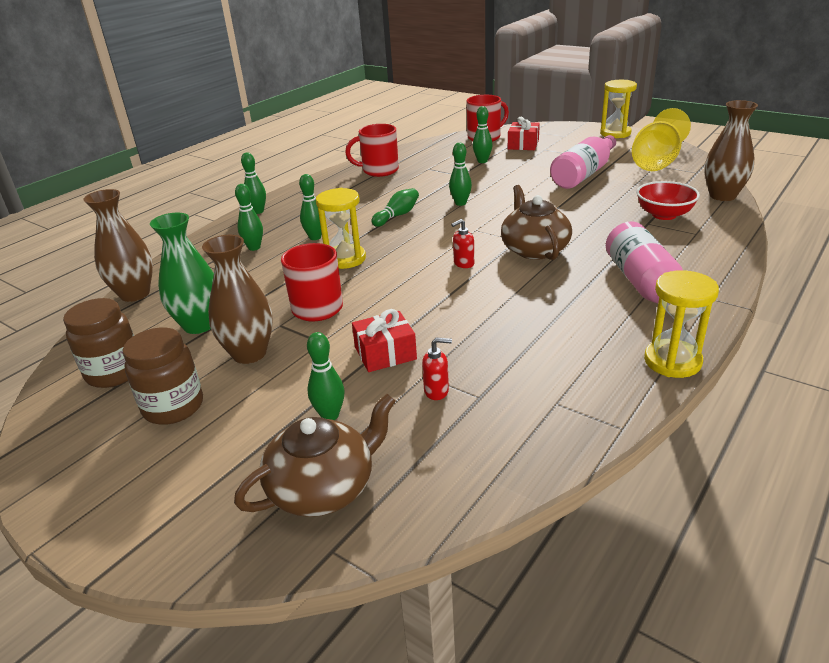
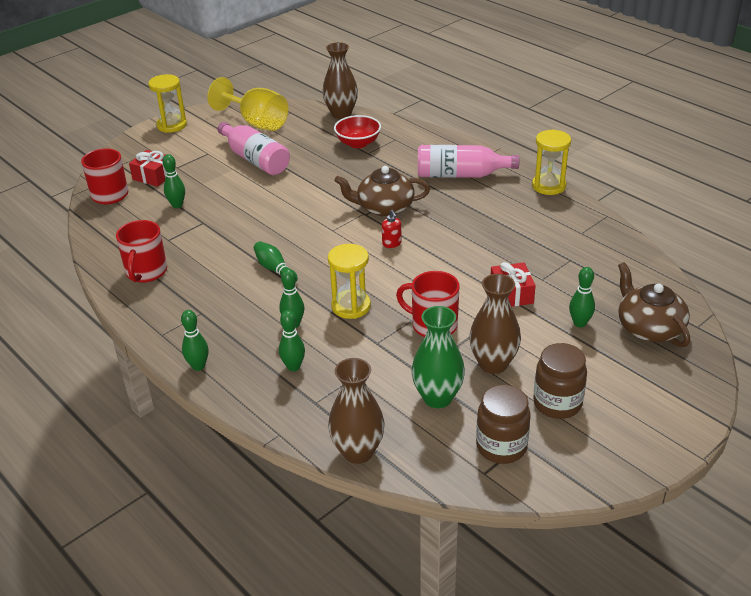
camera: 80 degrees left, 5 degrees up
(437, 391) = (561, 275): red soap dispenser -> none
(460, 203) = (271, 230): green bowling pin -> none

